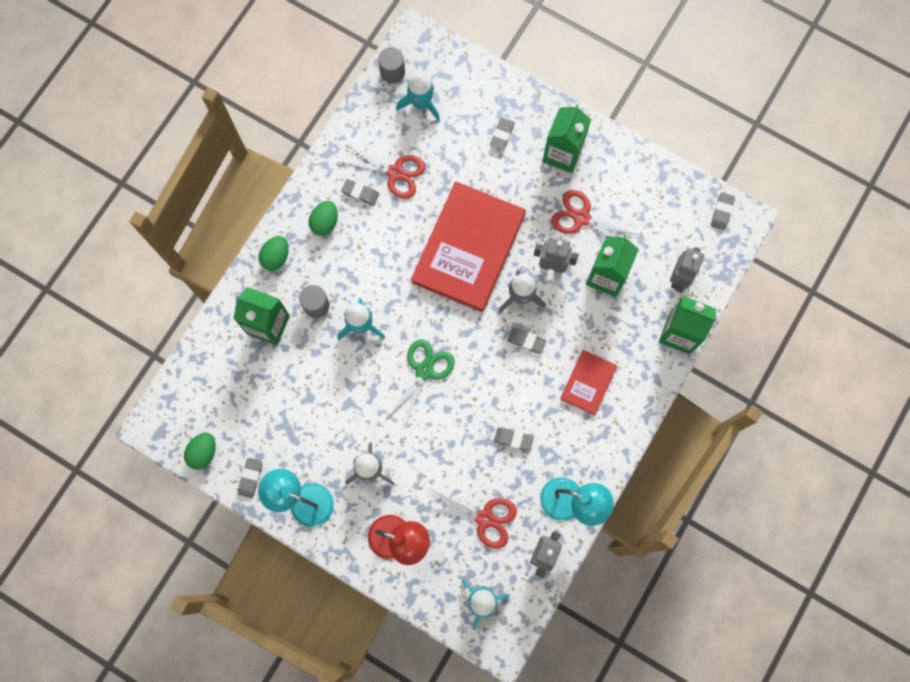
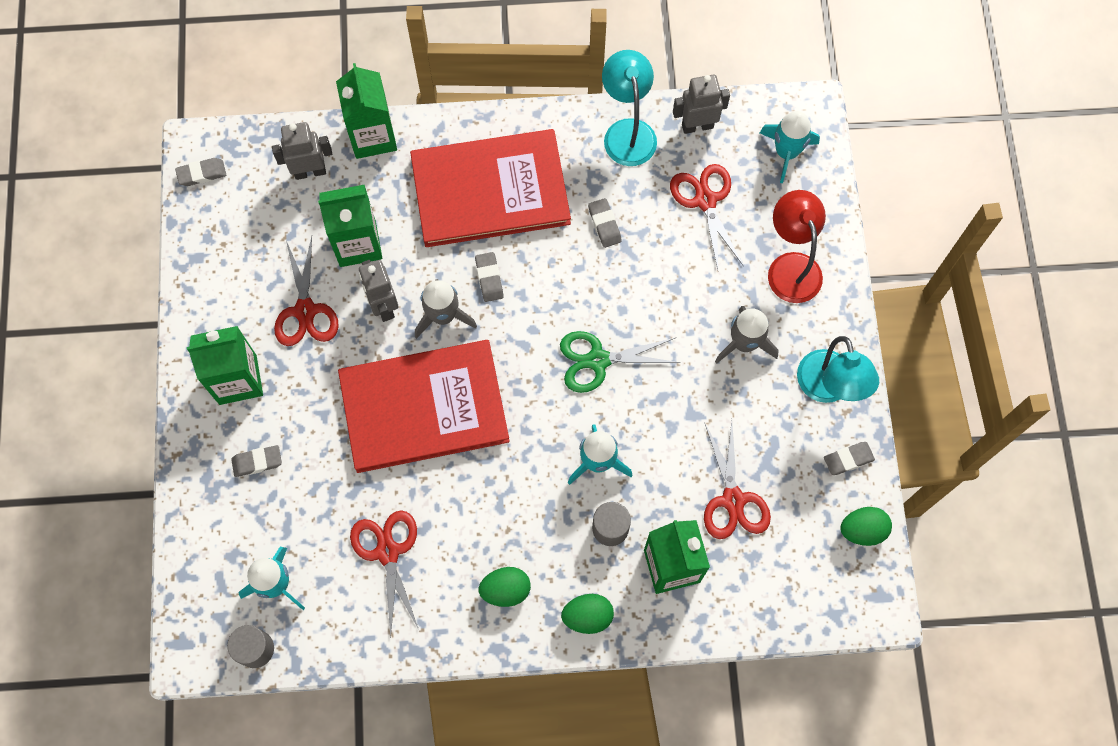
camera: 125 degrees left, 5 degrees down
(279, 389) = (733, 500): none -> red scissors
(360, 193) = (441, 575): grey eraser -> none
(588, 382) = (490, 191): red book -> red book, size x2.09

